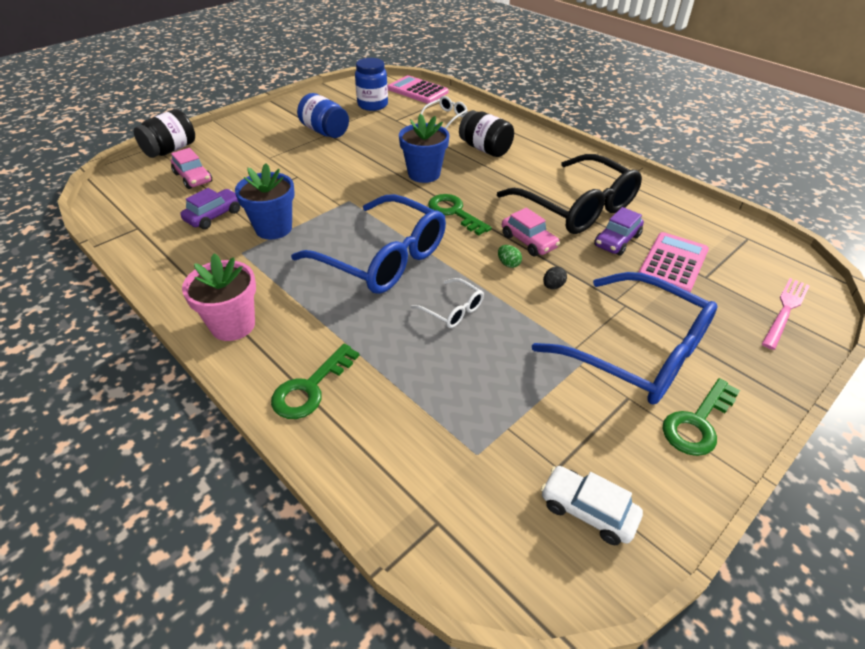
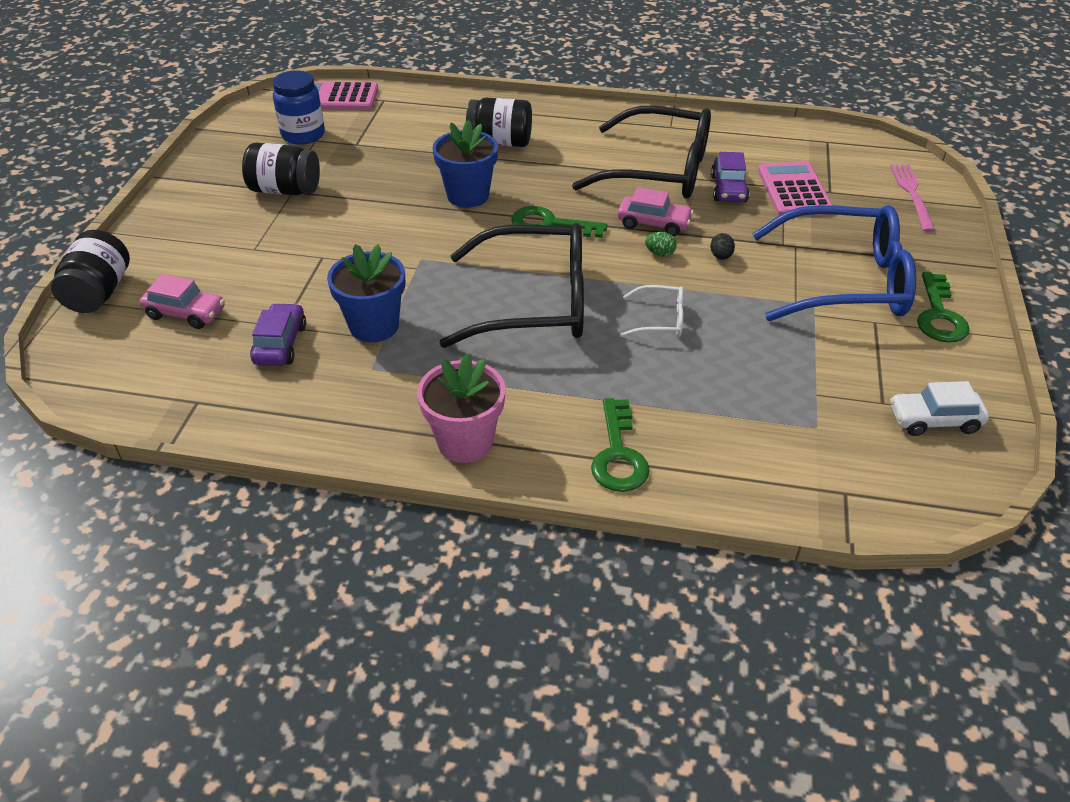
camera: 35 degrees left, 0 degrees up
(325, 131) = (285, 190): blue jar -> black jar
(383, 258) = (535, 303): blue glasses -> black glasses
(446, 117) = (412, 119): white glasses -> none

